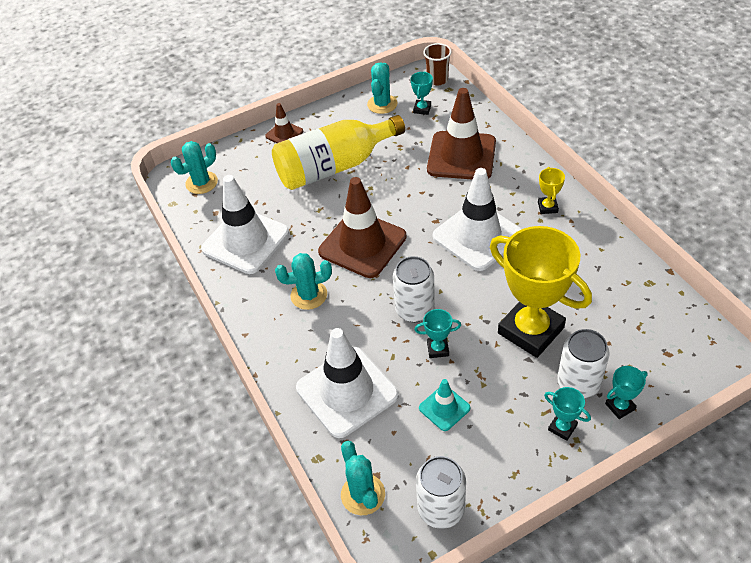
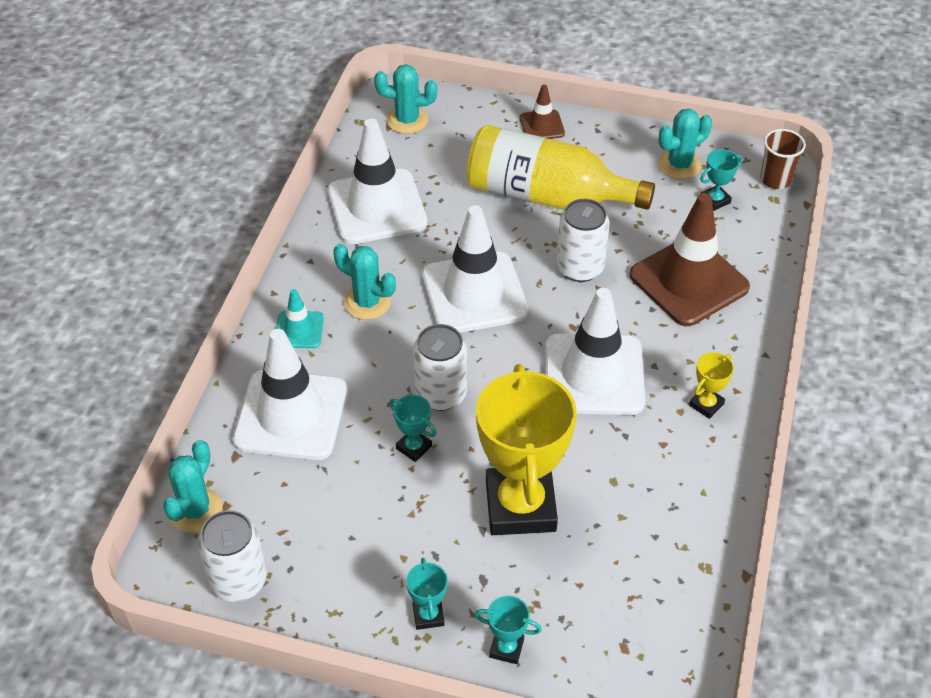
camera: 40 degrees right, 0 degrees up
(362, 244) = (474, 293): brown traffic cone -> white traffic cone
(444, 408) = (351, 503): turquoise traffic cone -> turquoise traffic cone (299, 330)
(578, 383) = (497, 592): white can -> white can (580, 268)

